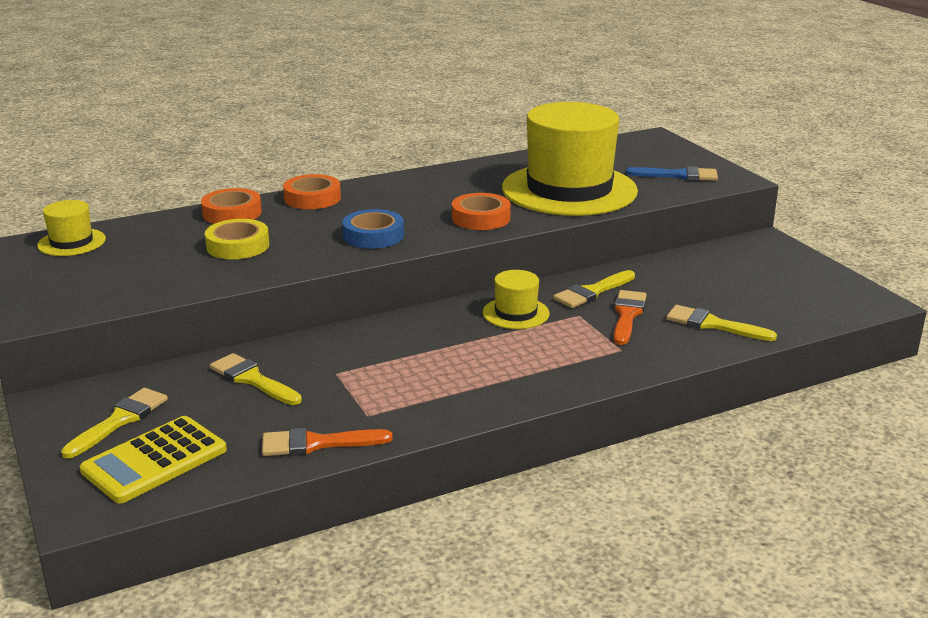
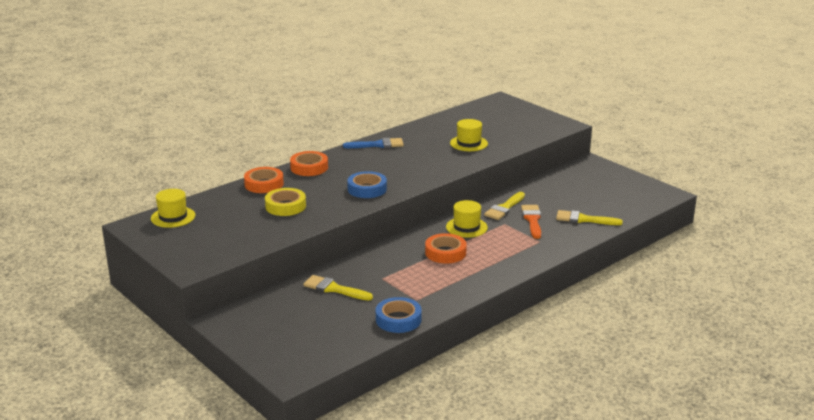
camera: 15 degrees left, 0 degrees up
(120, 420) = (271, 324): yellow brush -> none
(155, 460) = (310, 343): yellow calculator -> none
(317, 443) = (398, 319): orange brush -> blue tape
(481, 218) = (426, 169): orange tape -> orange tape (445, 253)
(569, 190) = (469, 143): yellow hat -> yellow hat, size x0.43
(678, 175) = (530, 126): blue brush -> blue brush (377, 145)

